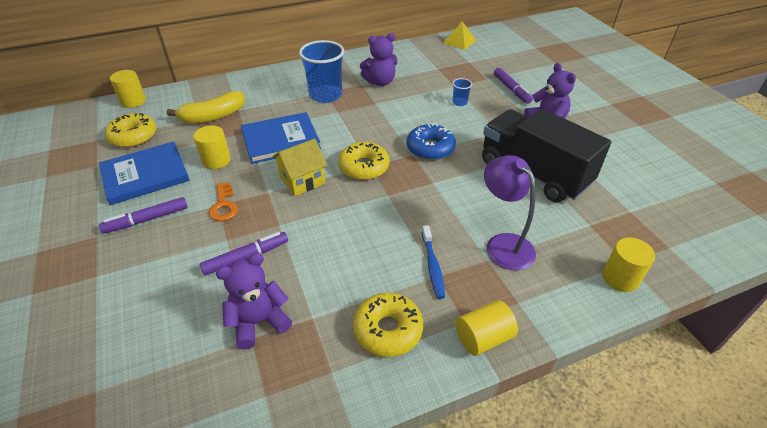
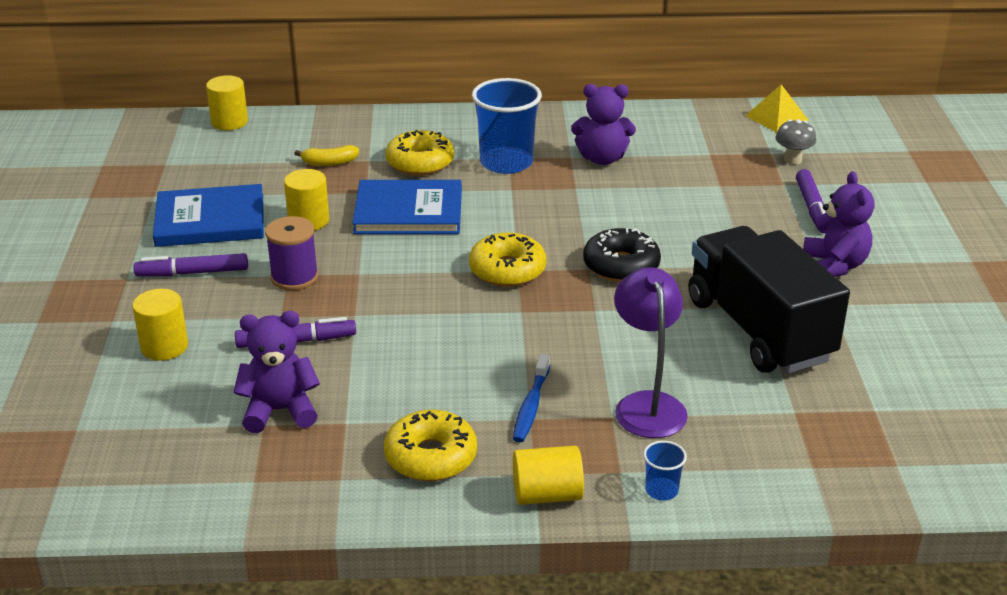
camera: 20 degrees right, 10 degrees down
(133, 136) = (213, 169): yellow donut -> yellow donut (420, 163)
(213, 116) = (329, 163): yellow banana -> yellow banana, size x0.56
(224, 205) = (294, 277): orange key -> purple spool
(302, 180) = (412, 269): yellow house -> none
(430, 148) = (621, 266): blue donut -> black donut
(459, 102) = (711, 211): blue cup -> blue cup (661, 490)
(483, 63) = (792, 160): none -> grey mushroom
(620, 278) = (788, 481): yellow cylinder -> yellow cylinder (164, 347)

